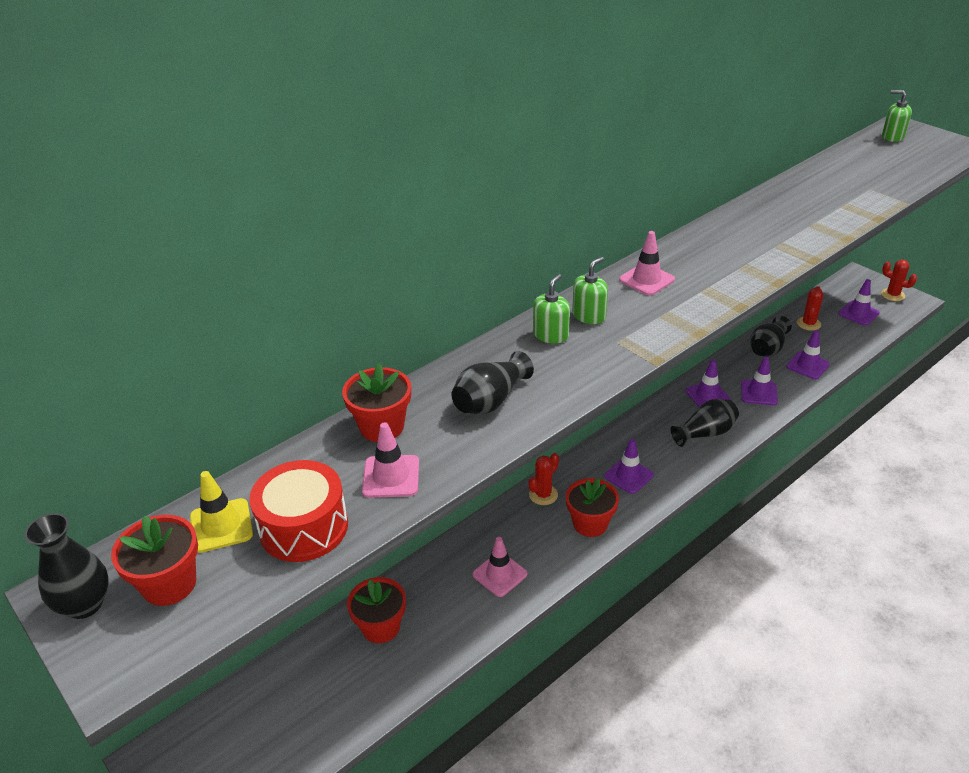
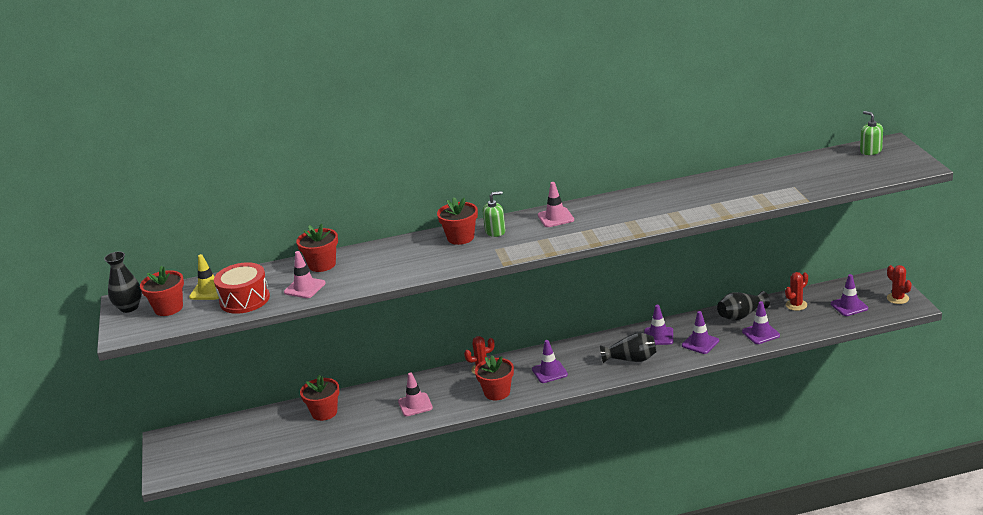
camera: 30 degrees right, 10 degrees down
(490, 401) = (390, 264): black vase -> none
(551, 335) = (460, 238): green soap dispenser -> red flower pot

